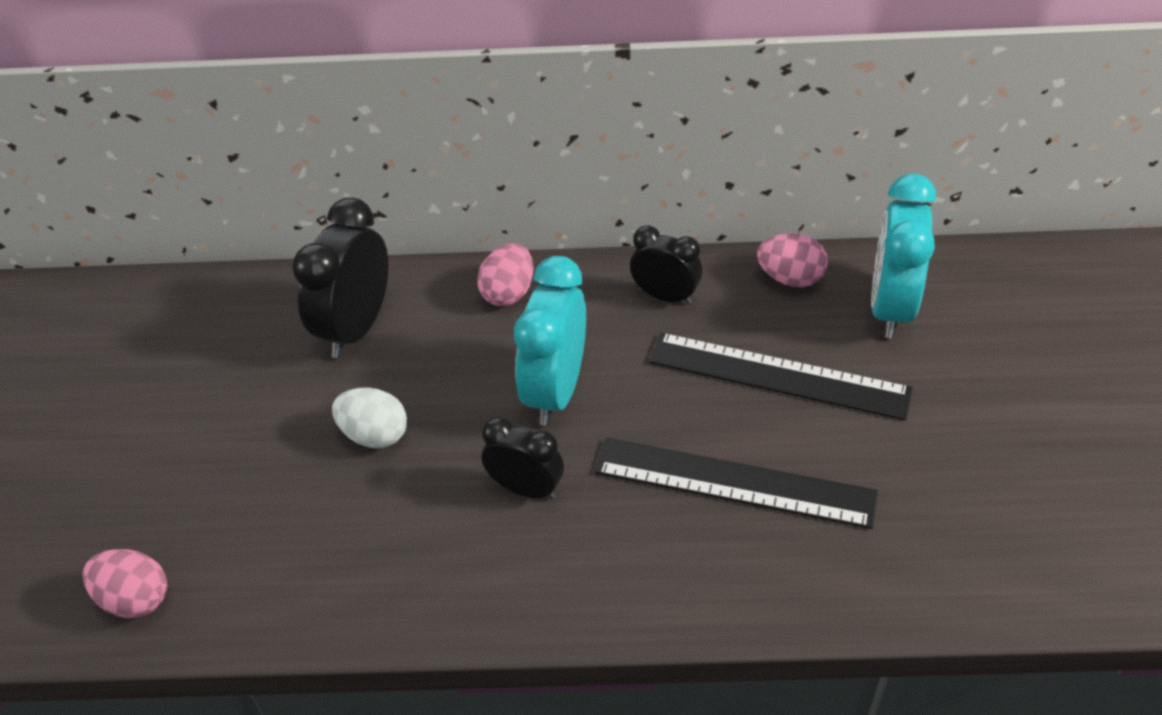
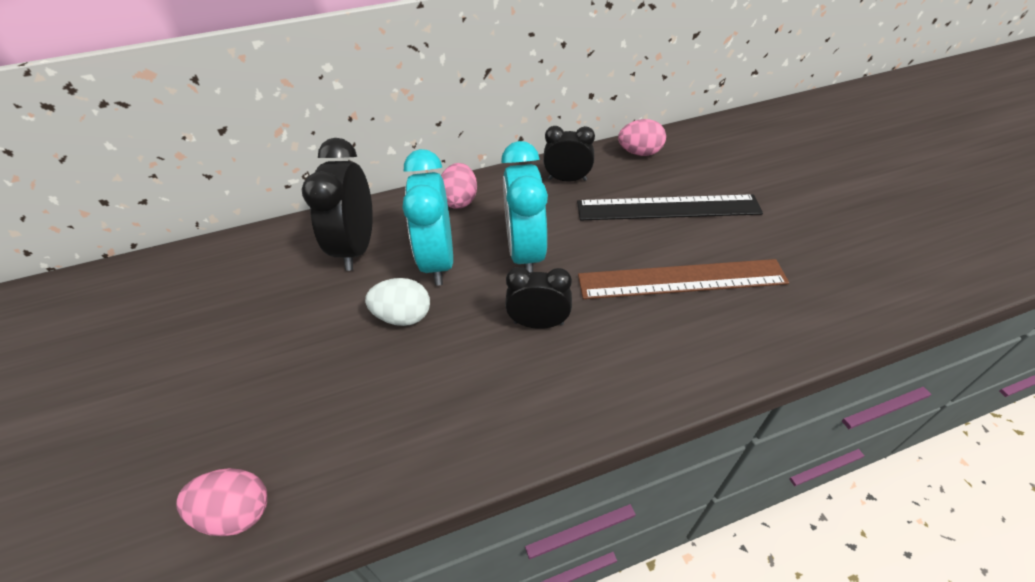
camera: 20 degrees left, 0 degrees up
(734, 483) = (681, 279): black ruler -> brown ruler
(890, 307) = (709, 155): turquoise clock -> turquoise clock (438, 261)

